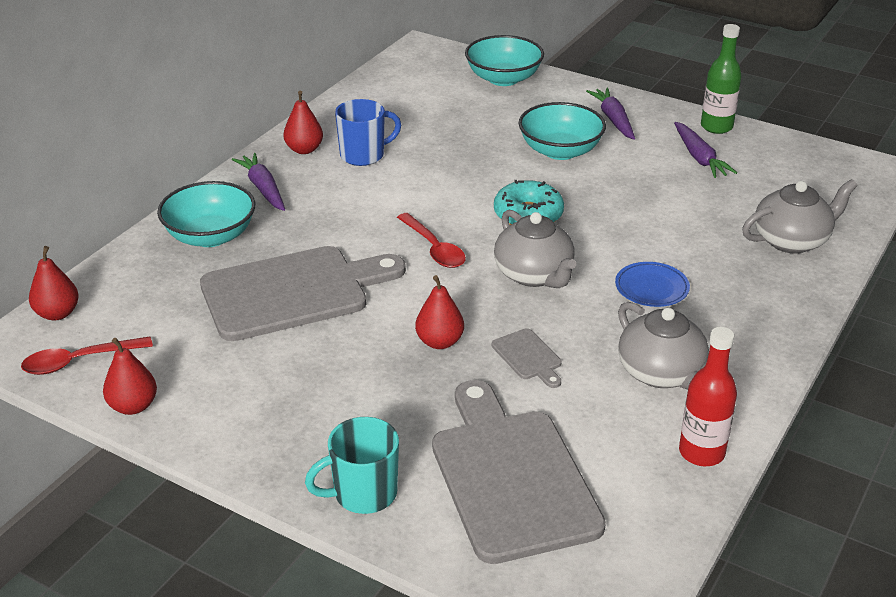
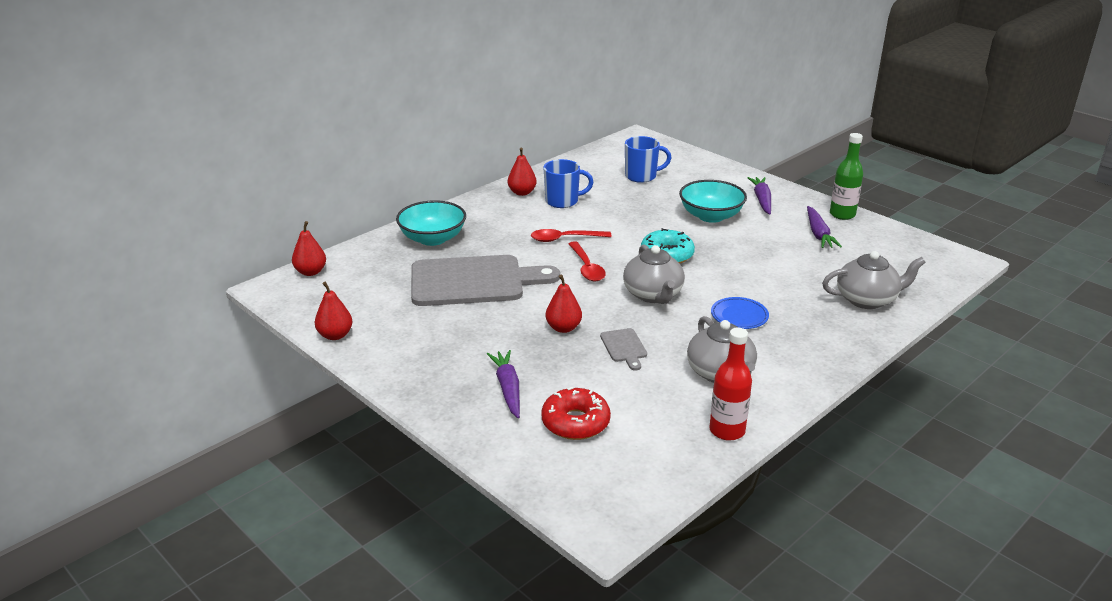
camera: 15 degrees right, 5 degrees down
(79, 361) = (312, 303): red spoon -> red spoon (565, 239)
(263, 188) = (482, 214): purple carrot -> purple carrot (508, 388)
(363, 494) = (466, 415): turquoise mug -> none
(451, 105) = (641, 176): none -> blue mug
(503, 78) = (689, 163): turquoise bowl -> none
(511, 477) = (575, 422): grey cutting board -> red donut

